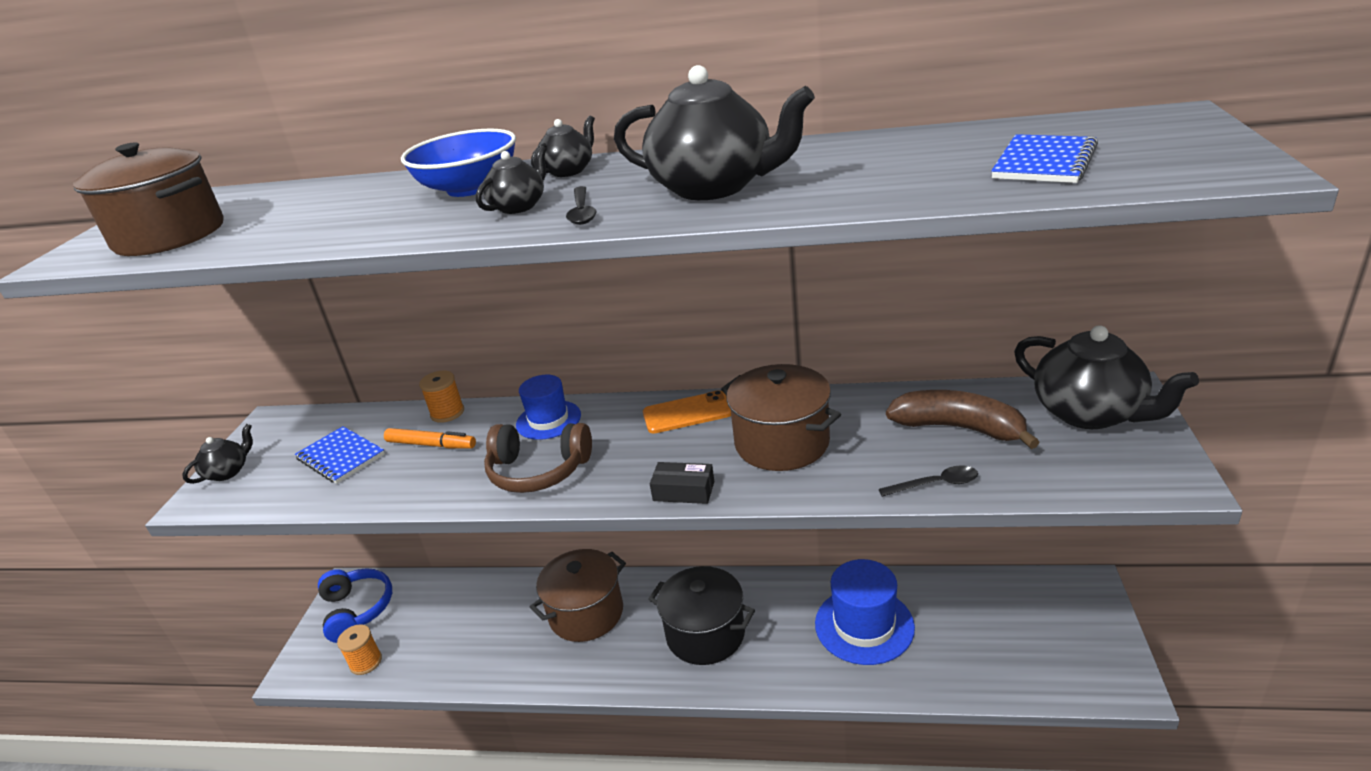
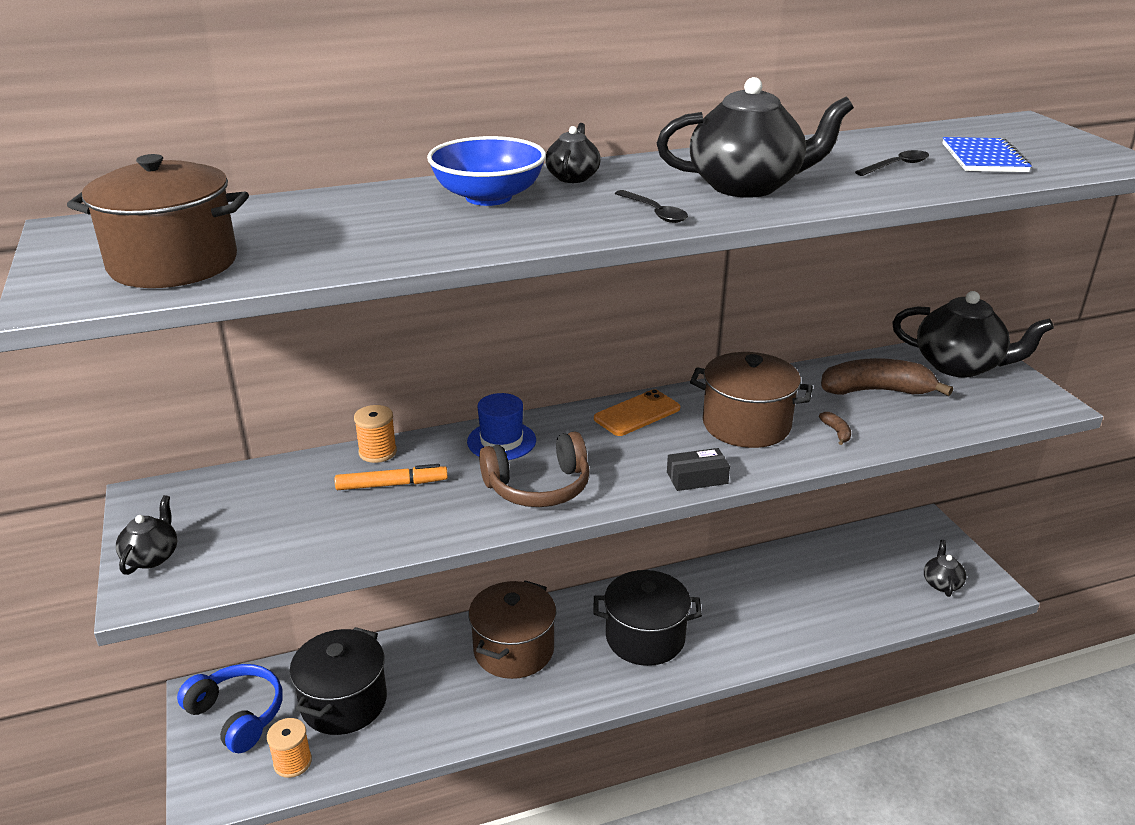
camera: 30 degrees left, 0 degrees up
(341, 457) = (291, 515): blue notebook -> none
(432, 622) = (344, 702): none -> black pot
(519, 206) = (578, 211): black teapot -> black teapot (941, 583)
(864, 625) = (778, 595): blue hat -> none
(871, 468) = (836, 432): none -> brown banana
(935, 484) = (895, 435): black spoon -> black spoon (896, 166)

